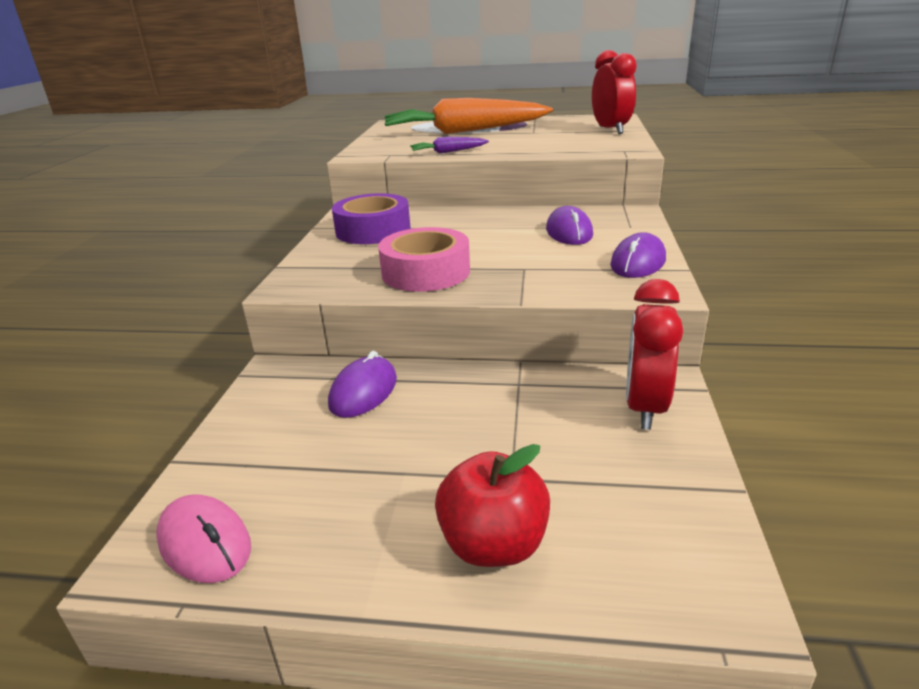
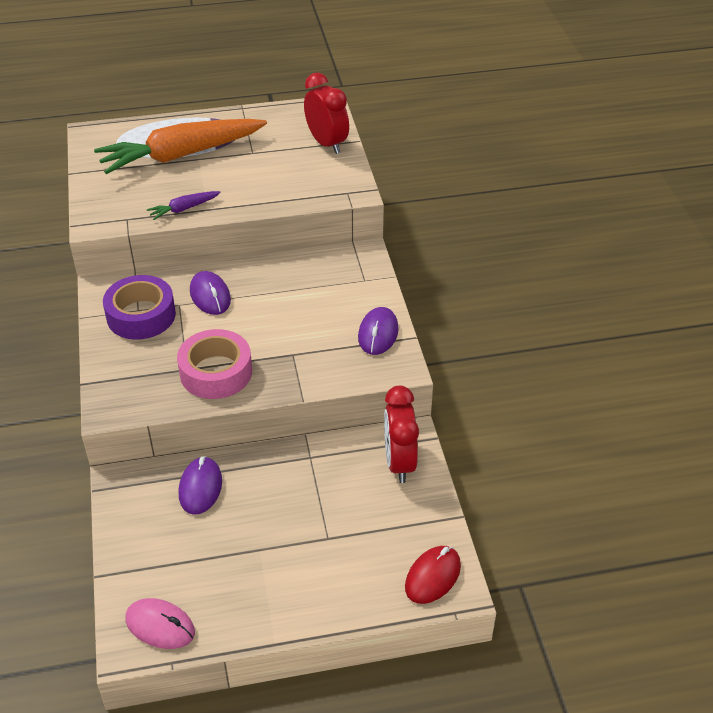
camera: 20 degrees left, 15 degrees up
(493, 544) = (331, 585): red apple -> none
(569, 232) = (316, 296): purple mouse -> purple mouse (210, 296)
(681, 572) = (433, 576): none -> red mouse

